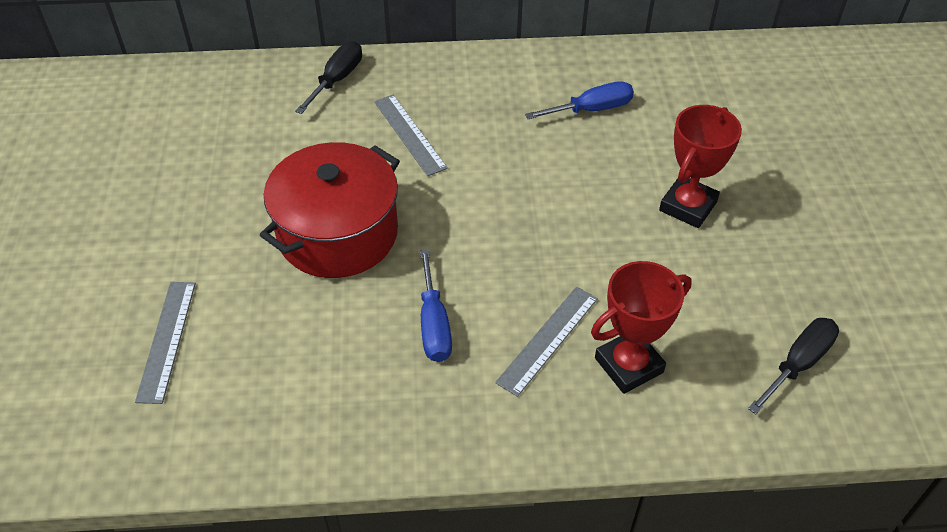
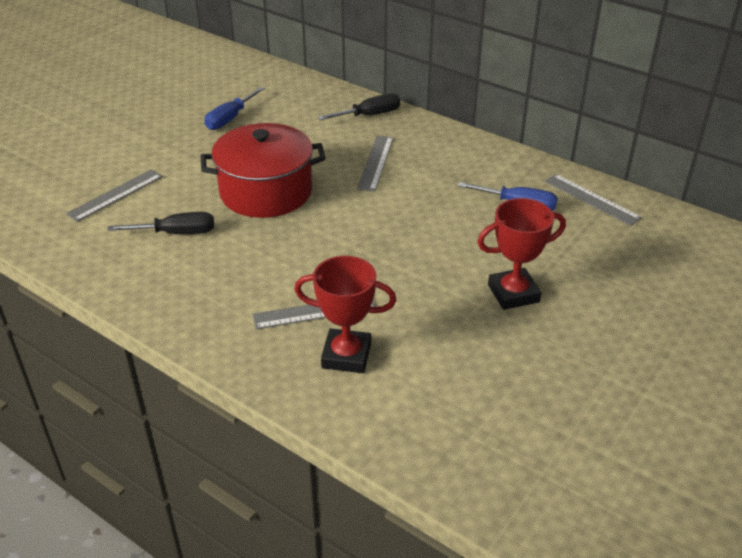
camera: 40 degrees right, 10 degrees down
(433, 324) = (258, 265): blue screwdriver -> blue screwdriver (230, 119)
(642, 69) = (591, 199): none -> grey ruler
(798, 364) = (467, 428): black screwdriver -> black screwdriver (176, 233)

